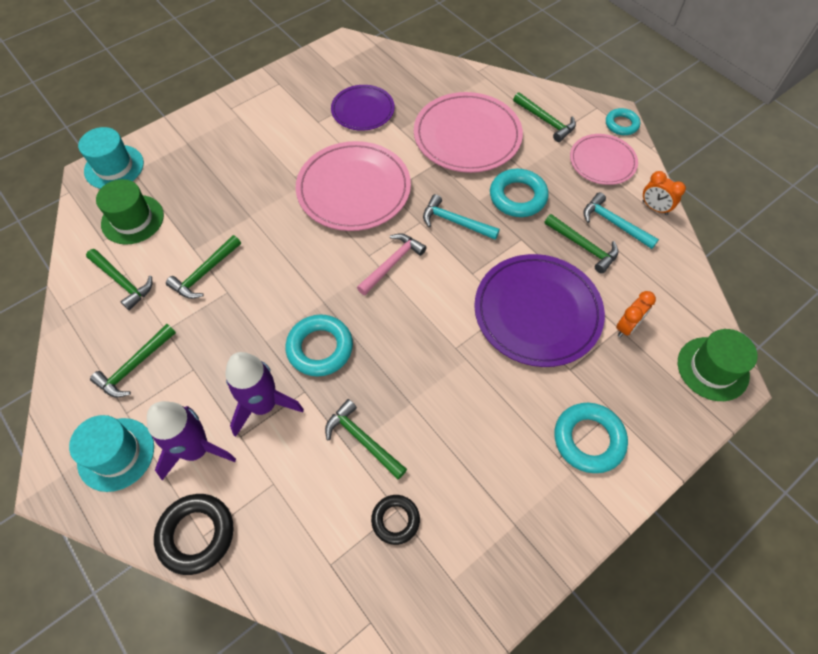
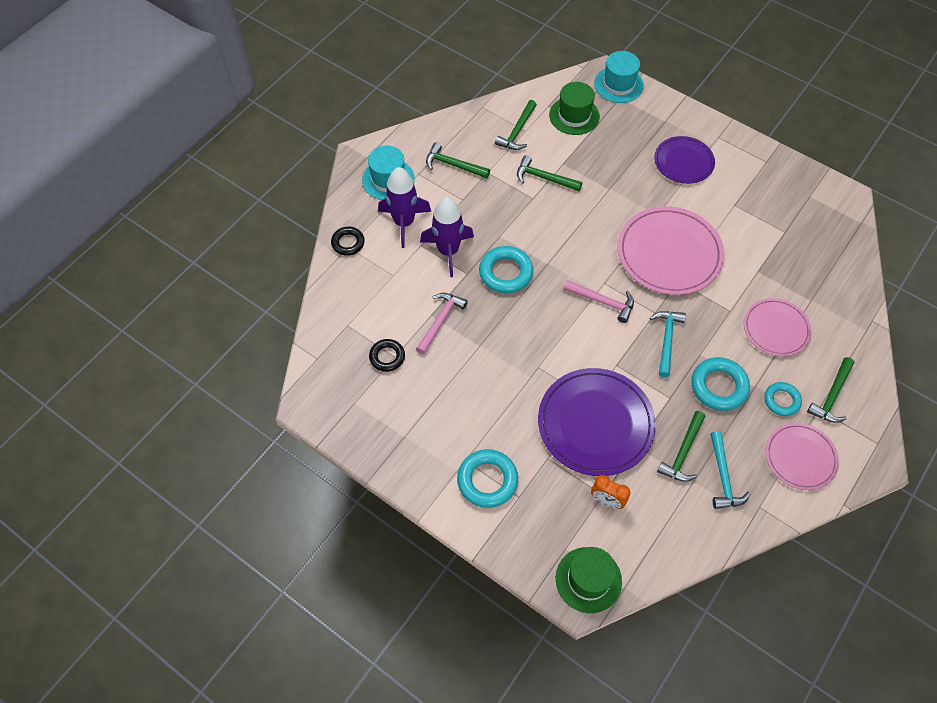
camera: 75 degrees right, 0 degrees up
(196, 534) = (348, 243): black ring -> black ring, size x0.63
(362, 439) = (440, 321): green hammer -> pink hammer
(363, 110) = (766, 235): purple plate -> purple plate (683, 162)
(467, 136) = (776, 329): pink plate -> pink plate, size x0.60
(614, 223) = (723, 477): turquoise hammer -> turquoise hammer turned 150 degrees clockwise
(621, 124) = (864, 471): turquoise ring -> turquoise ring (781, 400)
(654, 208) = (759, 514): orange clock -> none

